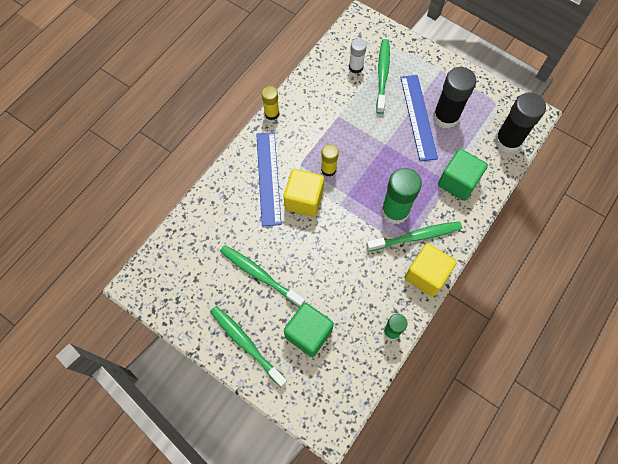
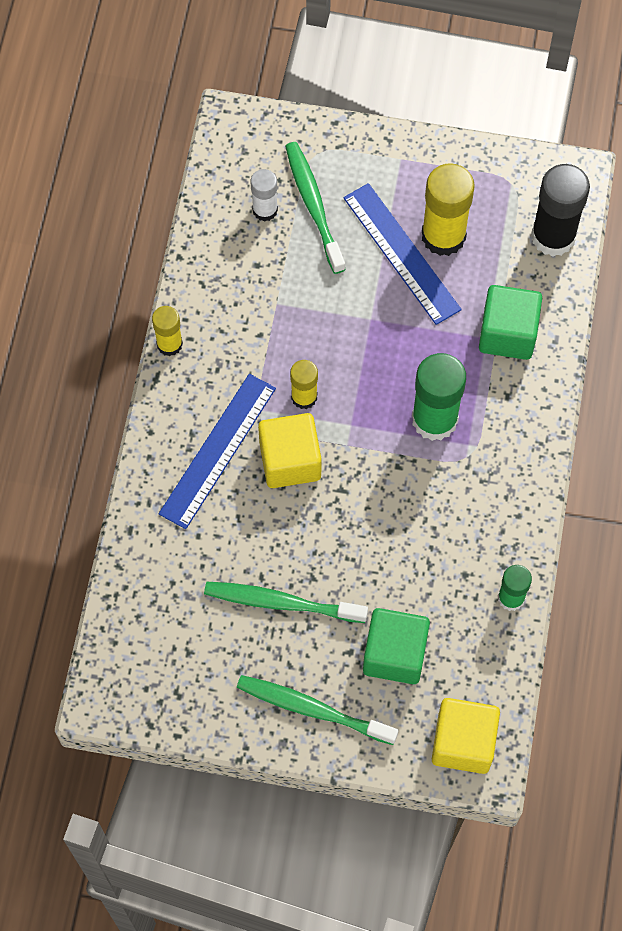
camera: 25 degrees left, 0 degrees up
(268, 178) = (217, 450): blue ruler -> blue ruler turned 60 degrees clockwise
(416, 236) = (483, 444): green toothbrush -> none
(426, 275) = (523, 495): yellow cube -> yellow cube (463, 742)
(445, 117) = (443, 236): black glue stick -> yellow glue stick

